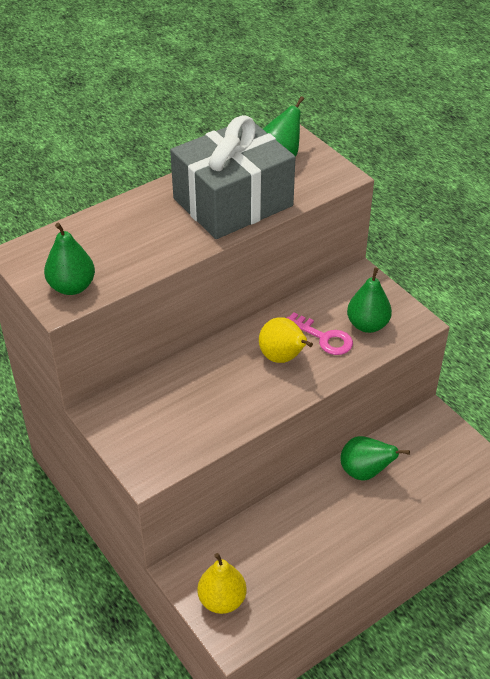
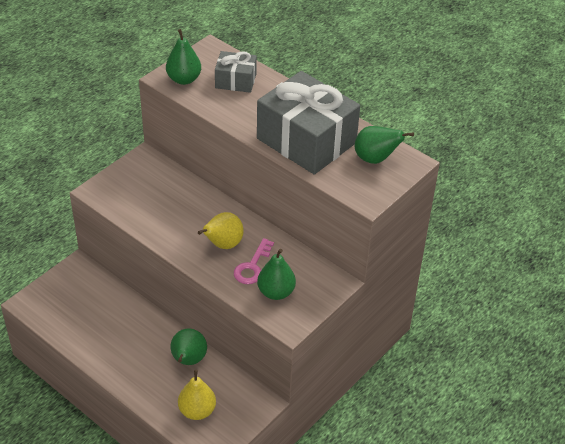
camera: 75 degrees right, 0 degrees up
(97, 241) = (235, 81): none -> grey gift
(222, 600) = (58, 292): yellow pear -> yellow pear (197, 411)

